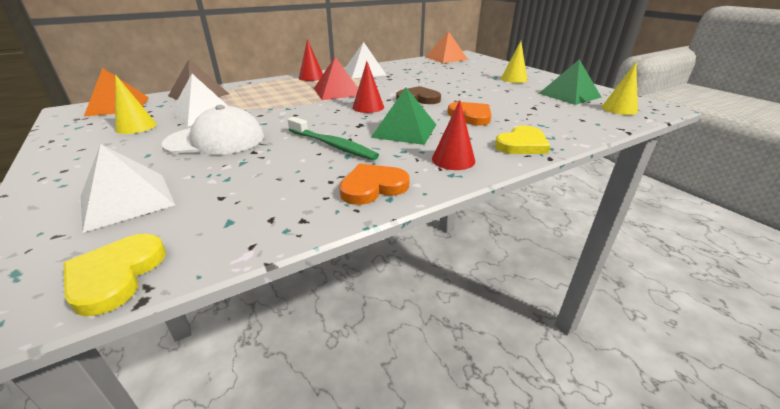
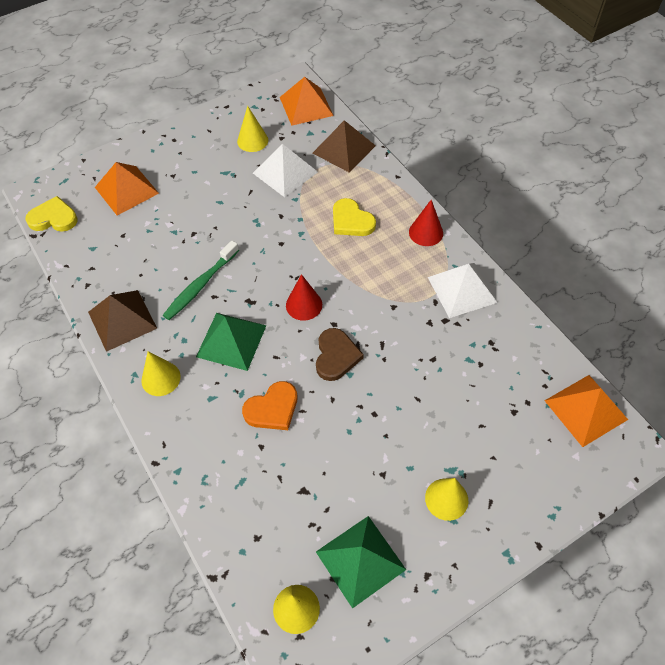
camera: 90 degrees right, 25 degrees up
(127, 200) = (126, 190): white pyramid -> orange pyramid
(216, 140) = (219, 202): white cap -> none
(337, 91) = (362, 269): red pyramid -> none
(373, 187) = (122, 320): orange heart -> brown pyramid
(453, 160) = (161, 378): red cone -> yellow cone
(522, 144) = (188, 445): yellow heart -> yellow heart (351, 221)

